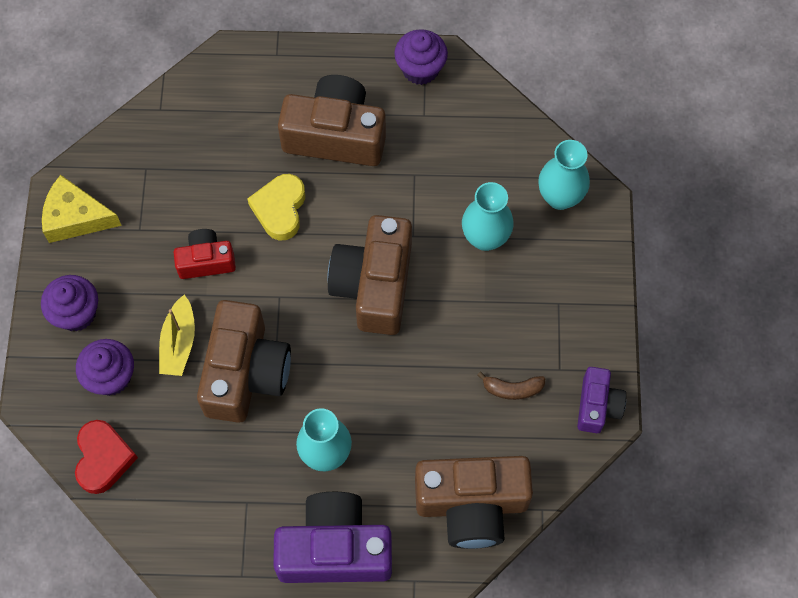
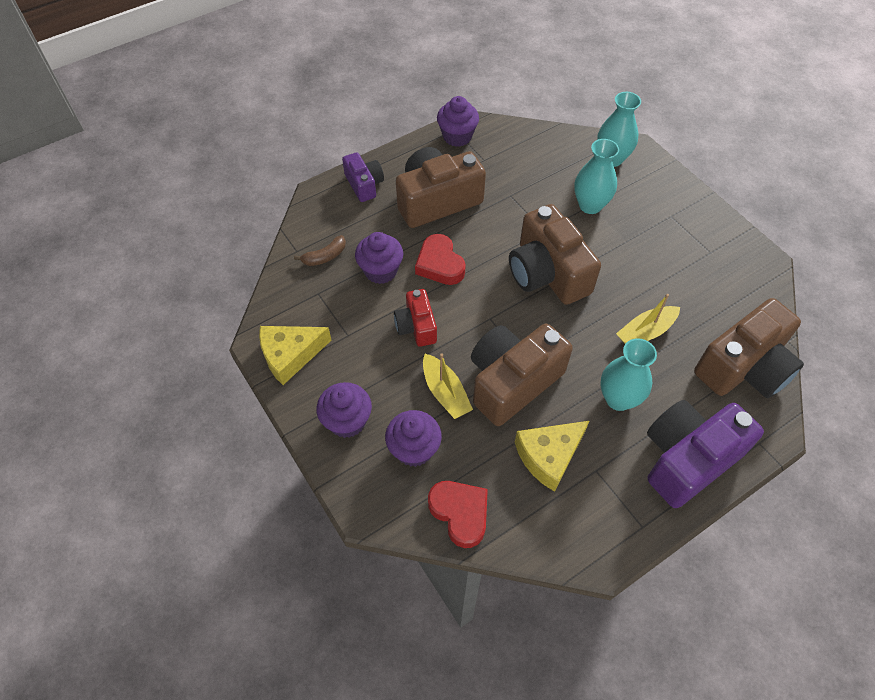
camera: 35 degrees left, 10 degrees down
(206, 261) = (416, 326): red camera -> red camera turned 60 degrees counterclockwise
(217, 462) = (549, 456): none -> yellow cheese
(220, 181) = (381, 271): none -> purple cupcake
(245, 372) = (512, 382): brown camera -> brown camera turned 105 degrees counterclockwise
(280, 209) = (440, 264): yellow heart -> red heart
(411, 408) = (645, 332): none -> yellow boat
(512, 389) = (695, 281): brown banana -> brown banana (325, 256)
(597, 406) = (754, 259): purple camera -> purple camera (364, 184)

